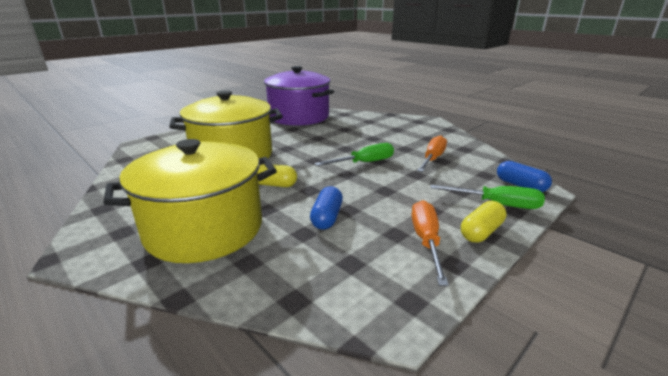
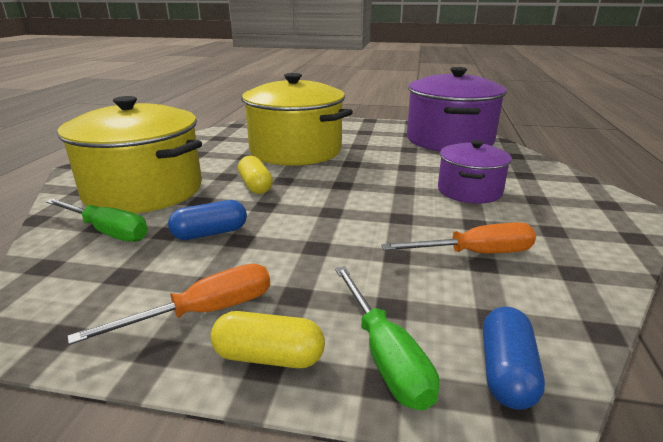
camera: 55 degrees right, 0 degrees up
(364, 163) = (379, 211): green screwdriver -> green screwdriver (107, 231)
(370, 137) = (469, 191): none -> purple pot

